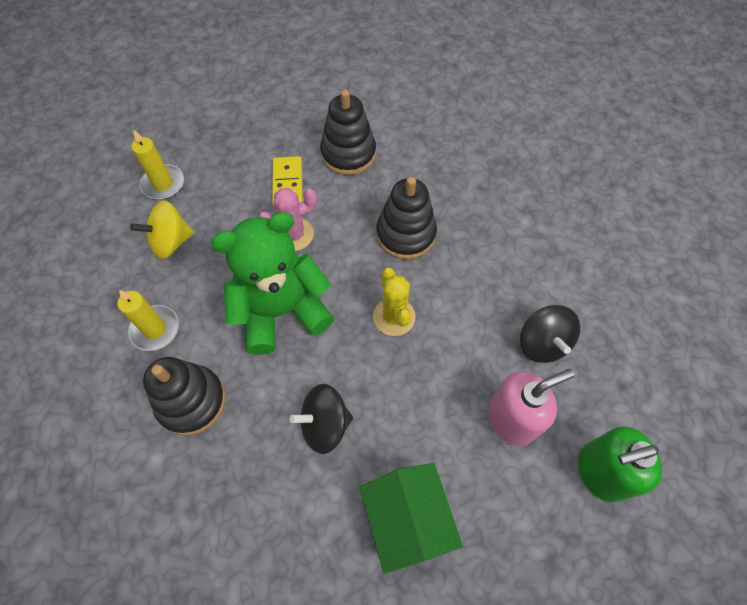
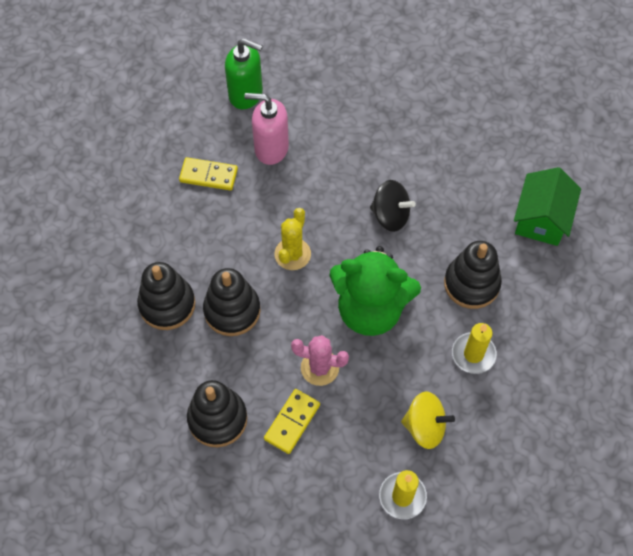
camera: 145 degrees left, 0 degrees up
(407, 519) = (376, 138): green house -> green house (541, 219)
(463, 206) = (167, 304): none -> black stacking toy
(542, 343) = (208, 175): black spinning top -> yellow domino

